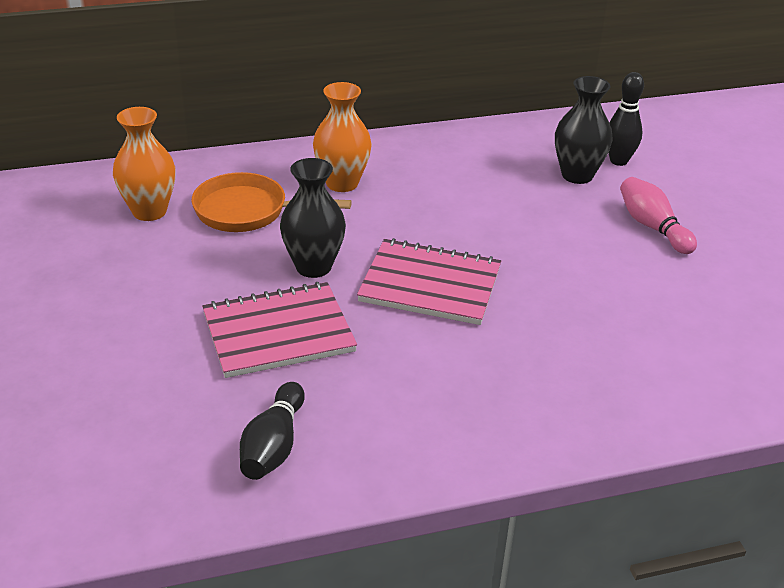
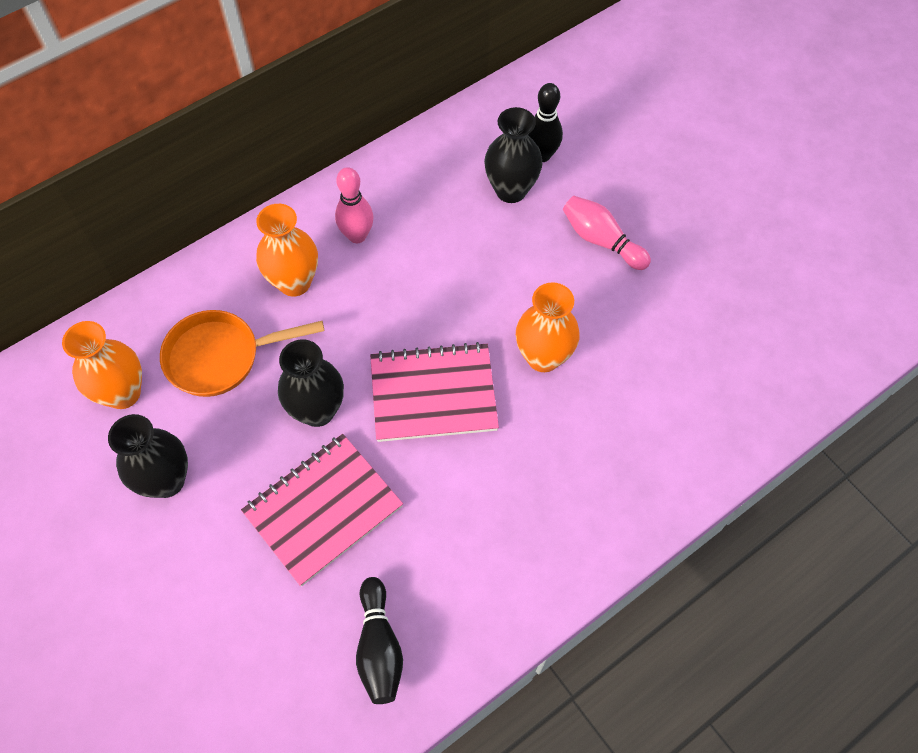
camera: 20 degrees left, 25 degrees up
(149, 274) = (166, 480): none -> black vase
(416, 169) = (357, 236): none -> pink bowling pin
(554, 289) = (543, 357): none -> orange vase

